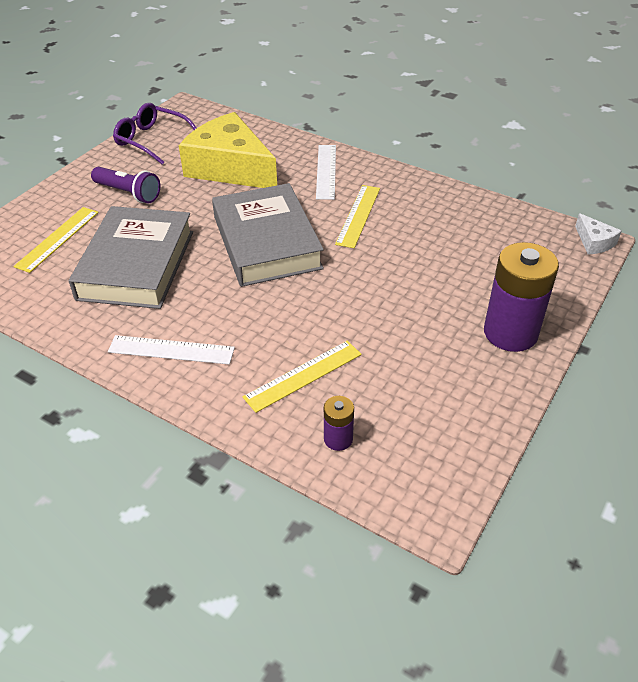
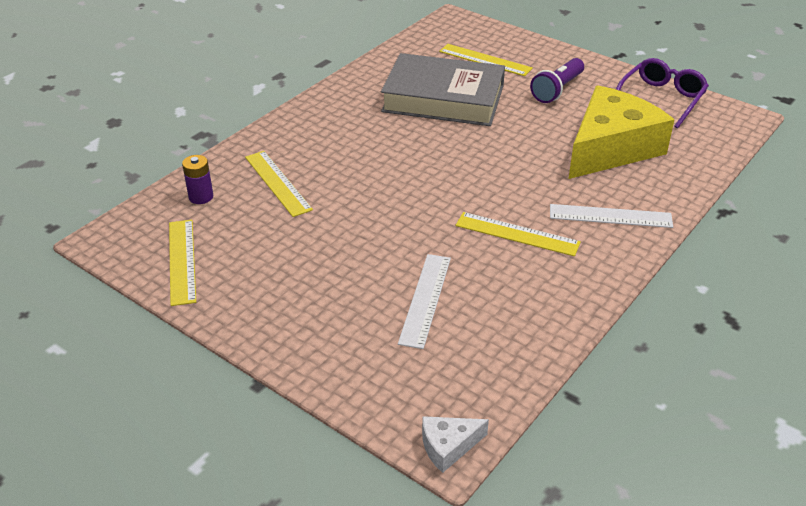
camera: 95 degrees right, 5 degrees down
(171, 350) = (329, 118): white ruler -> white ruler (425, 299)
(266, 242) = (471, 169): grey book -> none
(452, 431) = (182, 261): none -> yellow ruler
(510, 333) = (293, 324): purple battery -> none

